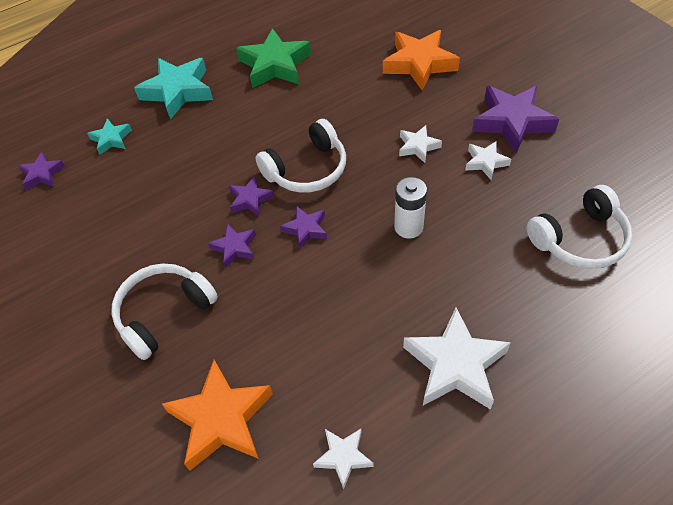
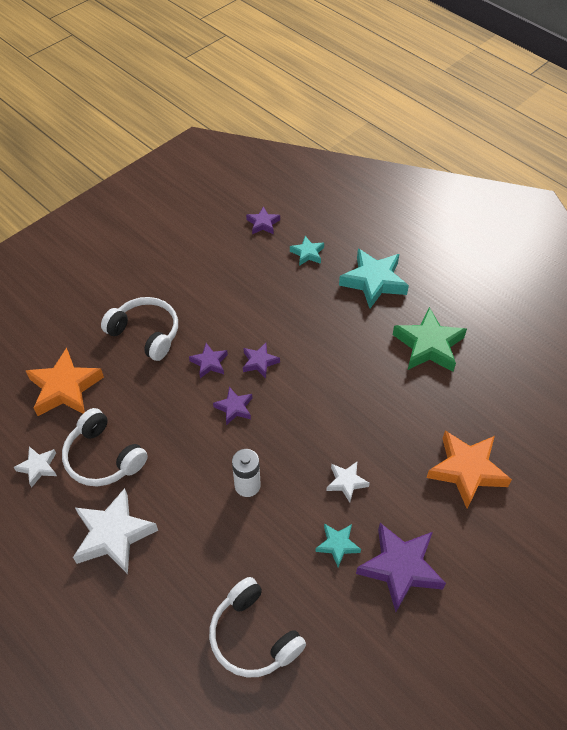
camera: 75 degrees right, 0 degrees up
(307, 170) = (300, 397): white headphones -> white headphones (103, 458)
(485, 162) = (337, 545): white star -> turquoise star

